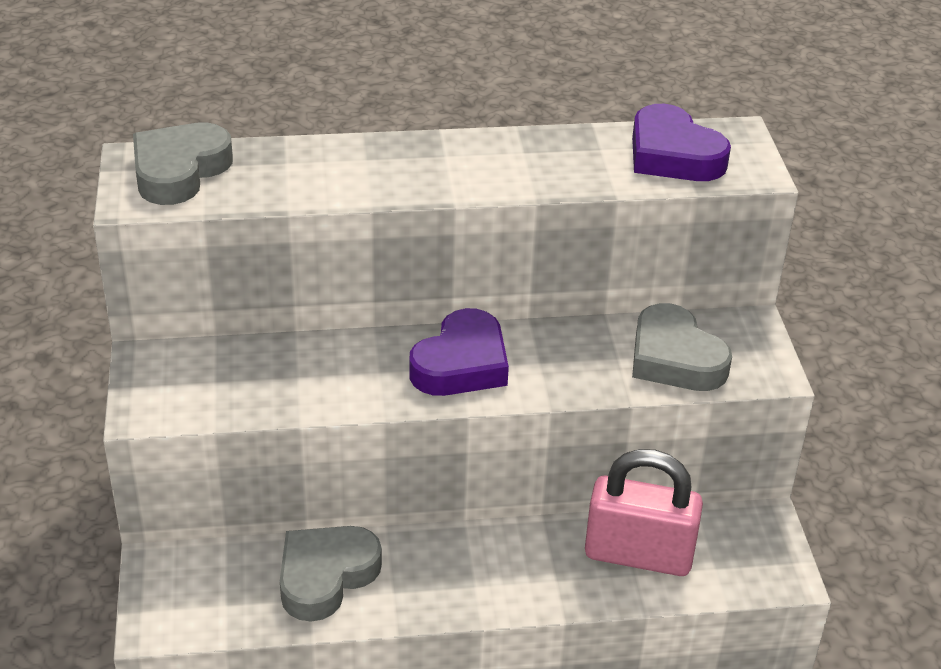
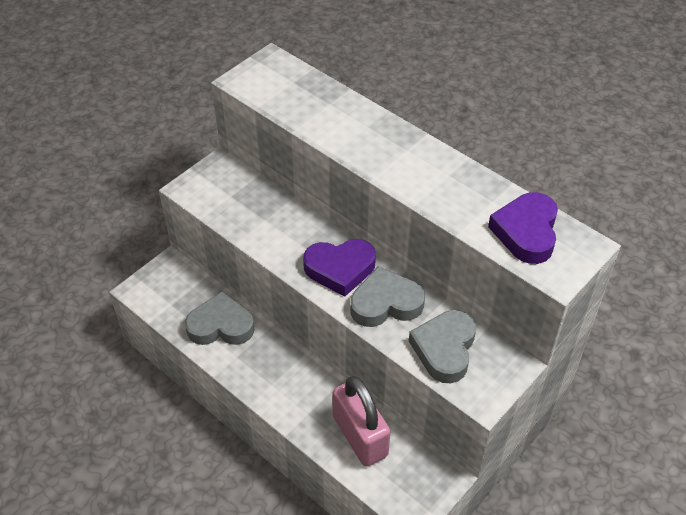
camera: 50 degrees right, 10 degrees up
(179, 171) = (279, 78): grey heart -> grey heart (385, 303)

